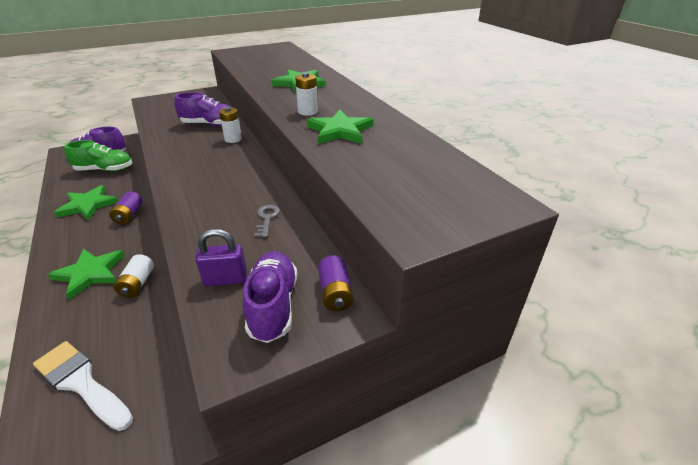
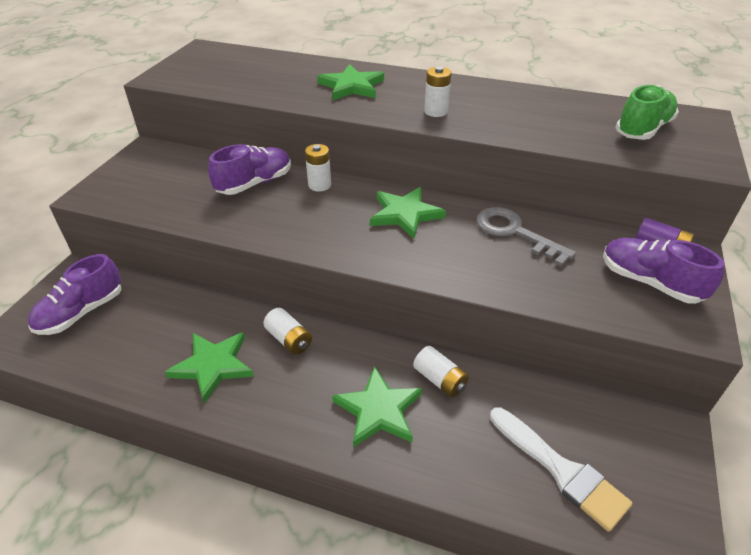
camera: 45 degrees left, 5 degrees up
(81, 383) = (561, 470): white brush -> white brush turned 120 degrees counterclockwise
(105, 170) = (135, 321): green shoe -> green shoe (643, 129)
(129, 215) = (289, 339): purple battery -> white battery
(225, 279) = (590, 291): purple padlock -> none
(267, 218) = (515, 232): grey key -> grey key, size x1.79
(340, 131) = (503, 116): green star -> green star (405, 214)

